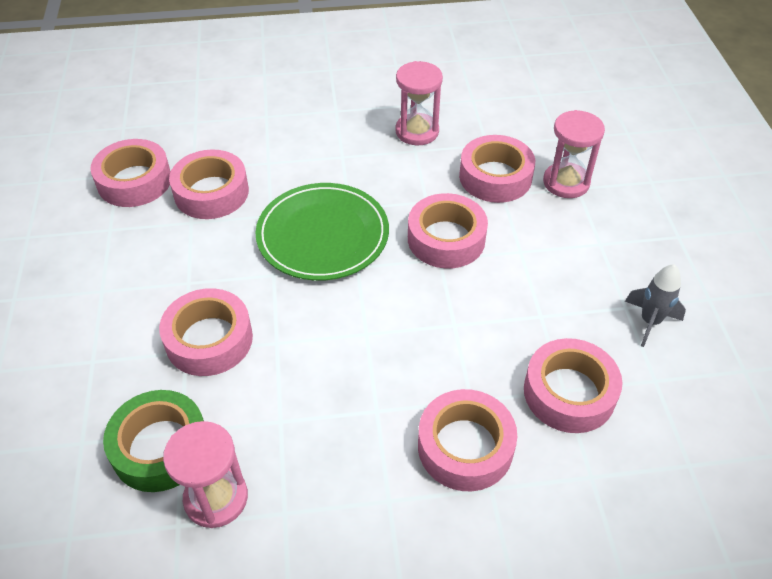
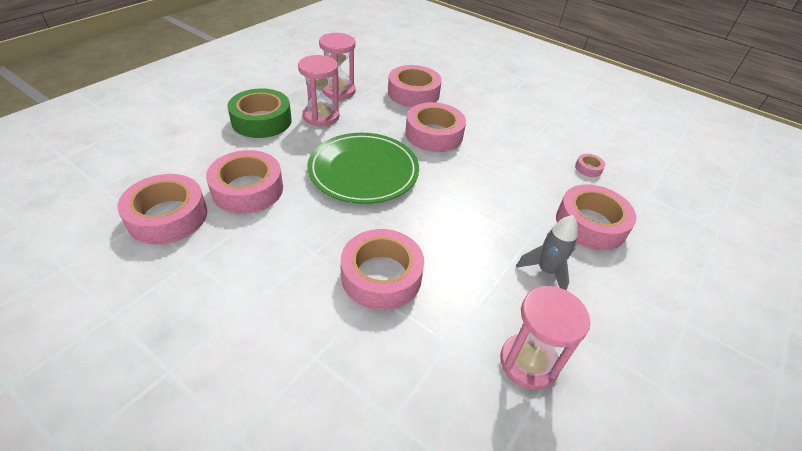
camera: 50 degrees left, 5 degrees down
(160, 447) = (451, 367): green tape -> green tape (261, 121)
(566, 182) = (449, 80): pink hourglass -> pink hourglass (321, 116)
(569, 393) = (588, 168): pink tape -> pink tape, size x0.44
(650, 322) = (569, 119): grey rocket -> grey rocket (546, 271)

